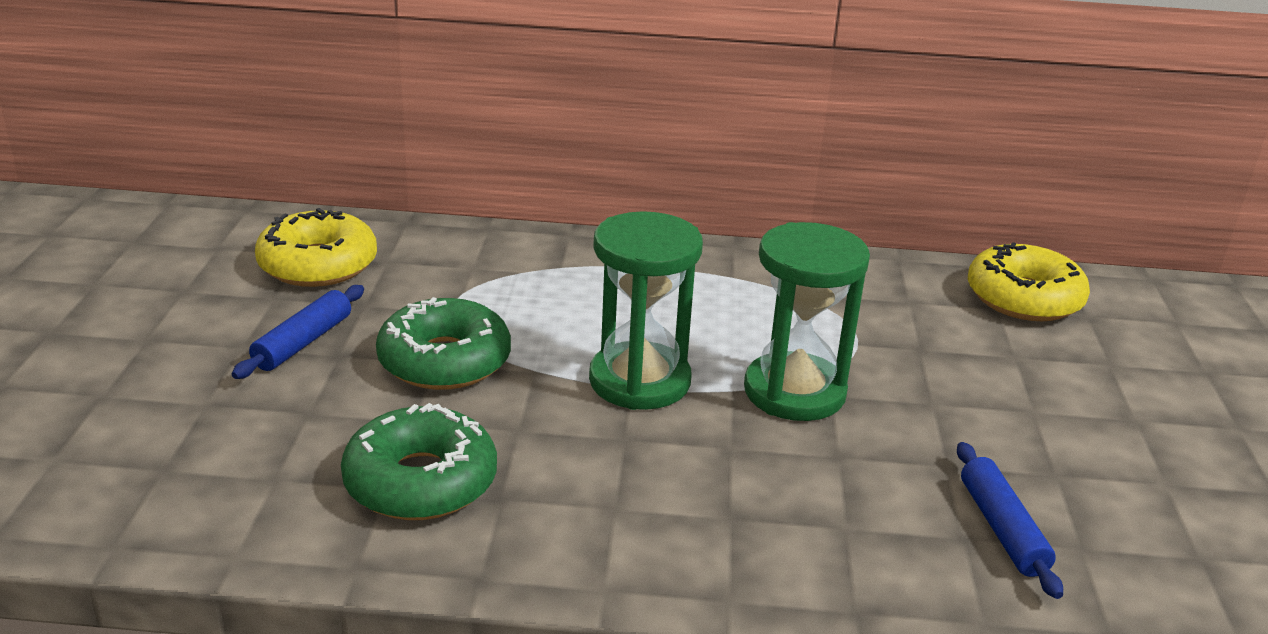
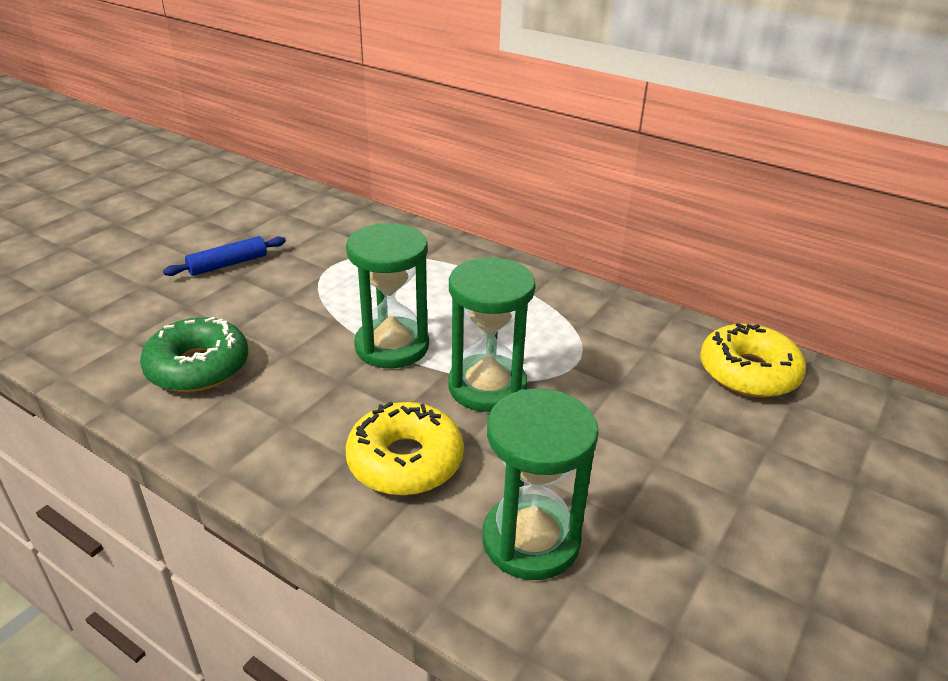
camera: 30 degrees right, 5 degrees up
(318, 264) = (285, 220): yellow donut -> yellow donut (405, 461)
(444, 361) = (290, 298): green donut -> none
(1002, 529) = (531, 540): blue rolling pin -> green hourglass

